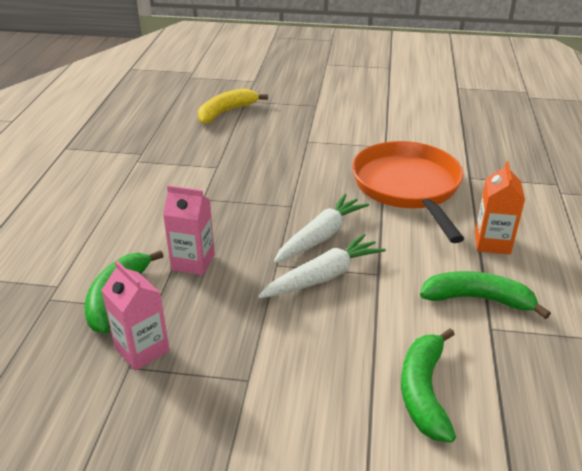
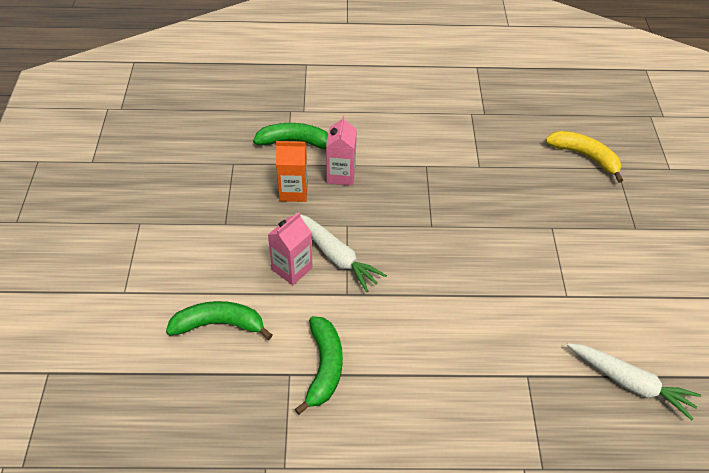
camera: 80 degrees right, 15 degrees up
(142, 349) = (248, 166): pink carton -> pink carton (292, 269)
(321, 236) = (390, 251): white carrot -> white carrot (630, 383)
(408, 187) = (489, 316): orange pan -> none
(492, 243) = (409, 386): orange carton -> orange carton (293, 191)

